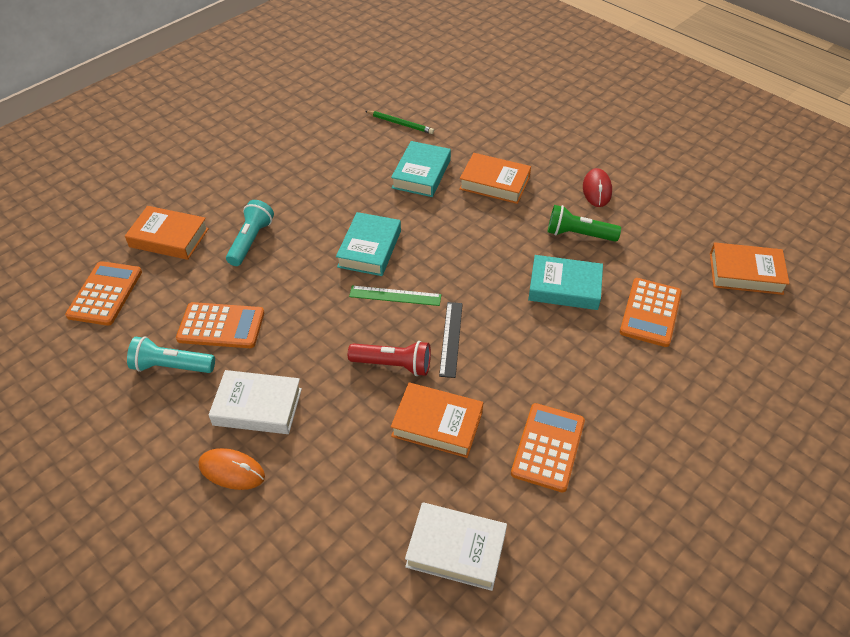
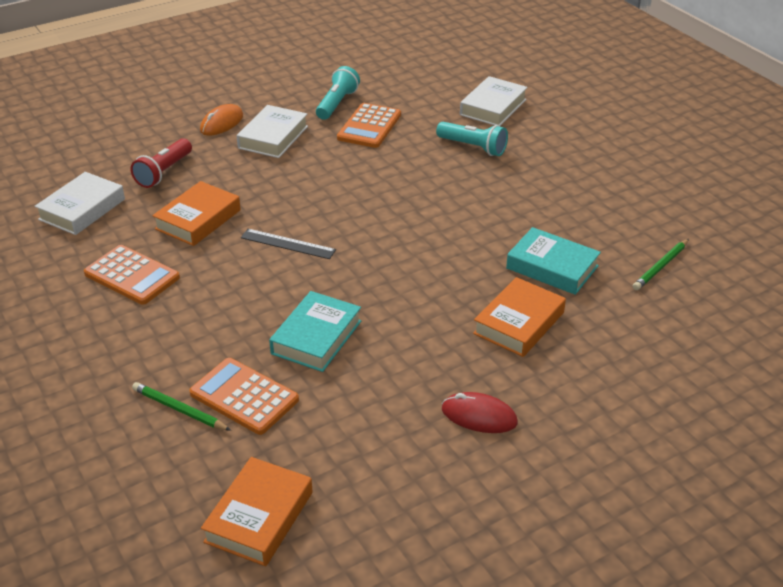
camera: 105 degrees right, 10 degrees down
(105, 294) = (433, 78): orange calculator -> none
(169, 238) = (493, 107): orange book -> white book
(369, 249) = (435, 213): turquoise book -> none
(393, 365) = (276, 206): red flashlight -> red flashlight (163, 172)
(395, 295) = (361, 219): green ruler -> none
(578, 234) = (398, 373): green flashlight -> none
(686, 347) = (179, 409): none -> green pencil

